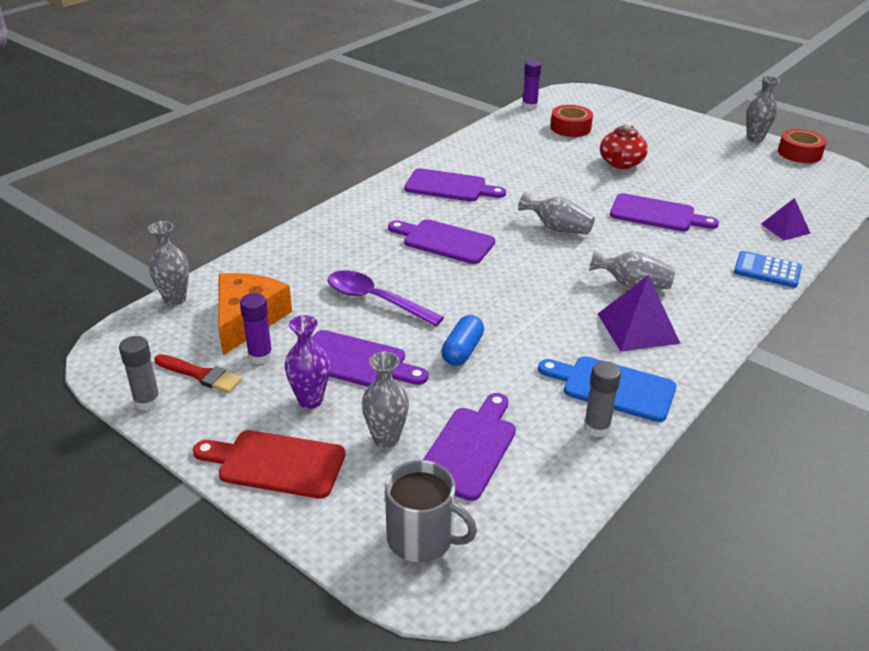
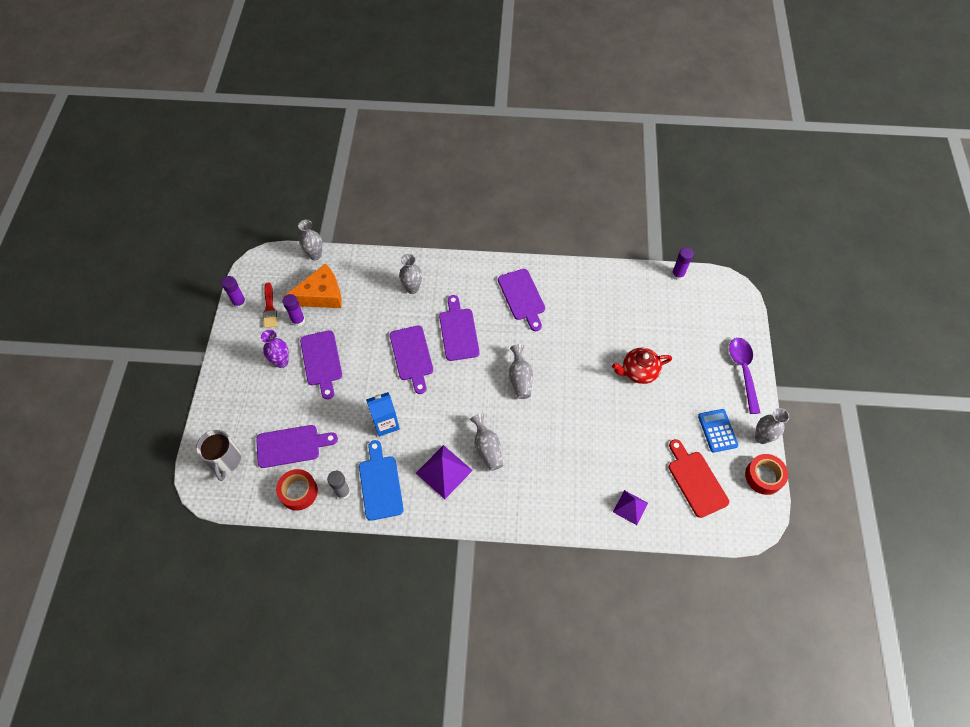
camera: 55 degrees right, 25 degrees up
(147, 401) = (239, 303): grey glue stick -> purple glue stick
(276, 463) = (234, 377): red cutting board -> red cutting board (696, 481)
(376, 300) = (377, 336): purple spoon -> purple spoon (743, 371)
(386, 439) = (276, 408): grey vase -> grey vase (412, 288)
(462, 350) = (363, 400): blue capsule -> none
(520, 346) = (386, 423): none -> blue carton
(570, 128) = (666, 316): red tape -> red tape (298, 492)
(657, 214) = (584, 424): purple cutting board -> purple cutting board (412, 356)
(767, 270) = (563, 515): blue calculator -> blue calculator (717, 431)

